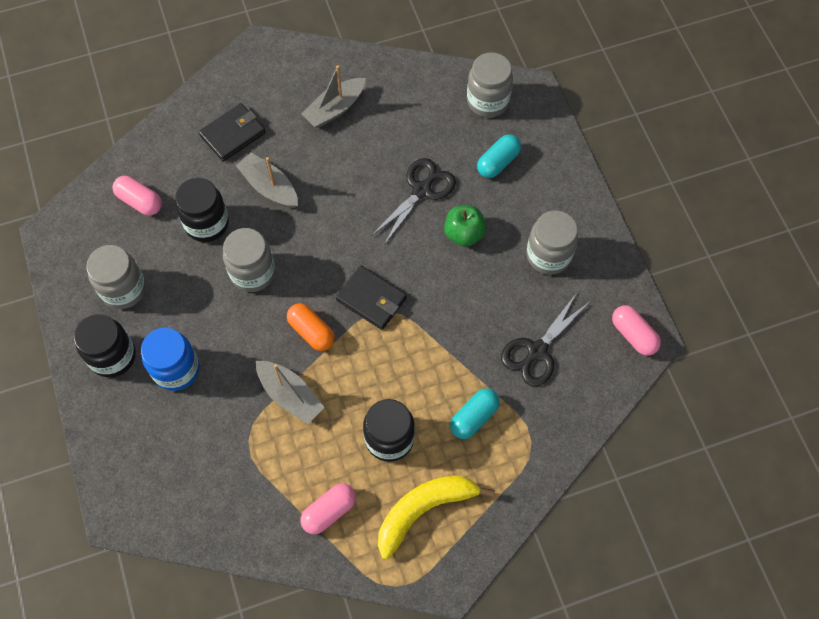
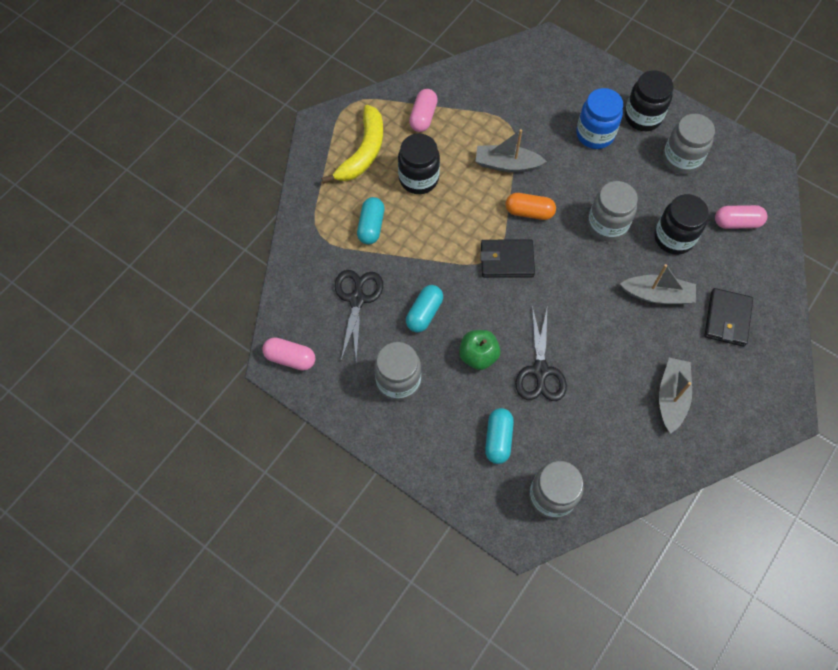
camera: 145 degrees right, 0 degrees up
(484, 299) = (424, 313): none -> turquoise capsule

